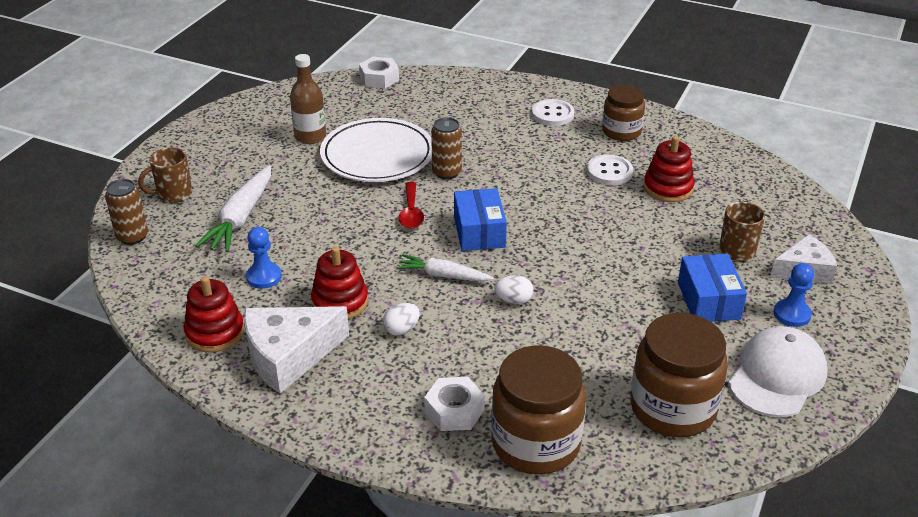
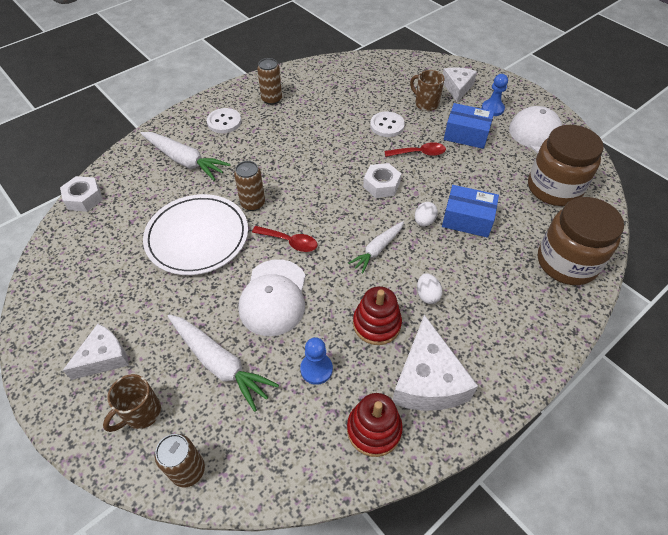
camera: 65 degrees left, 15 degrees up
(173, 194) = (141, 413): brown mug -> brown mug turned 45 degrees clockwise
(216, 156) = (104, 357): none -> white cheese
(310, 136) = (132, 273): brown bottle -> none
(333, 225) = (273, 297): none -> white cap
(454, 411) = (524, 294): white nut -> white nut (381, 185)
(473, 112) = (185, 161): none -> white carrot
(479, 232) = (338, 211): blue box -> blue box (467, 219)
(609, 172) = (313, 122): white button -> white button (387, 125)
(621, 131) = (271, 99): brown jar -> brown can
(631, 268) = (419, 153): none -> red spoon
(668, 188) = (348, 105): red stacking toy -> none

